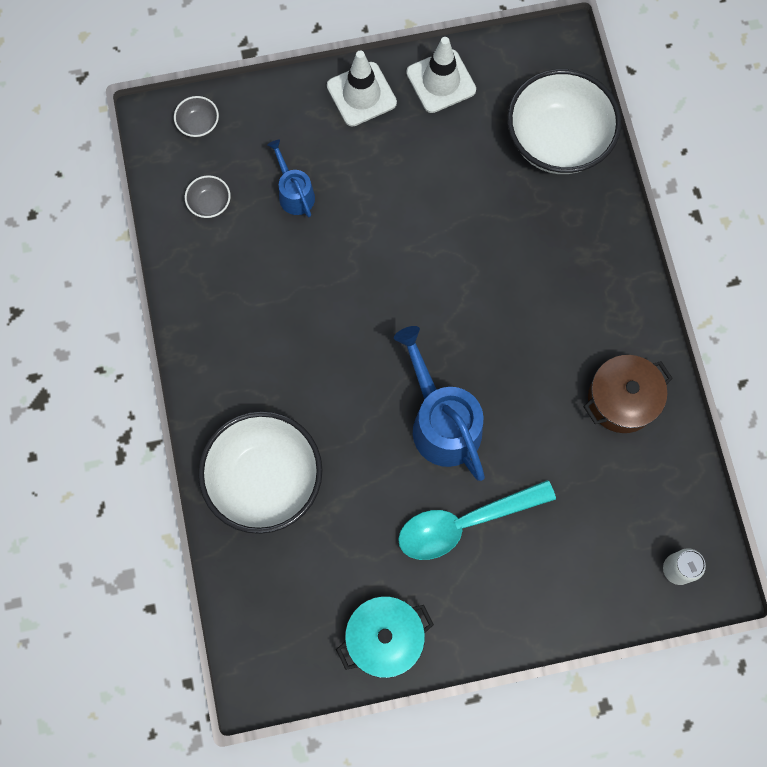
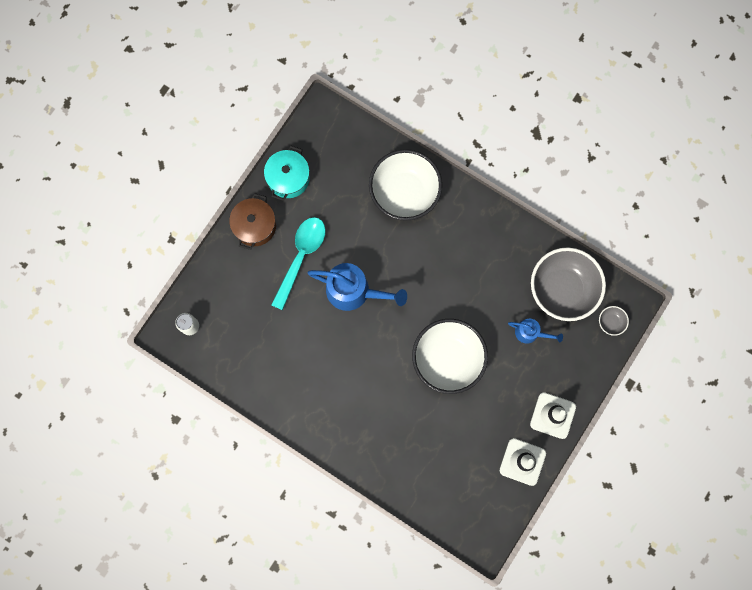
camera: 135 degrees right, 5 degrees up
(210, 204) = (562, 289): grey bowl -> grey bowl, size x2.47
(557, 141) = (435, 486): white bowl -> white bowl (447, 359)
(621, 400) = (283, 380): brown pot -> brown pot (255, 226)

